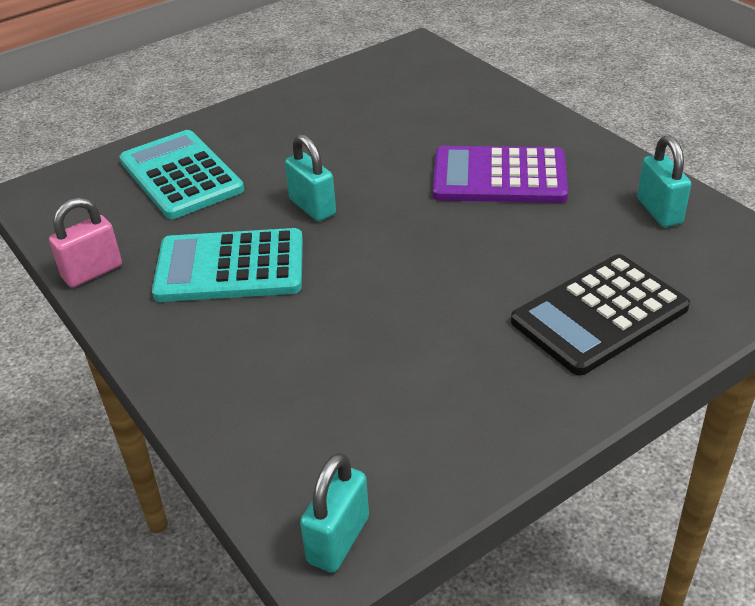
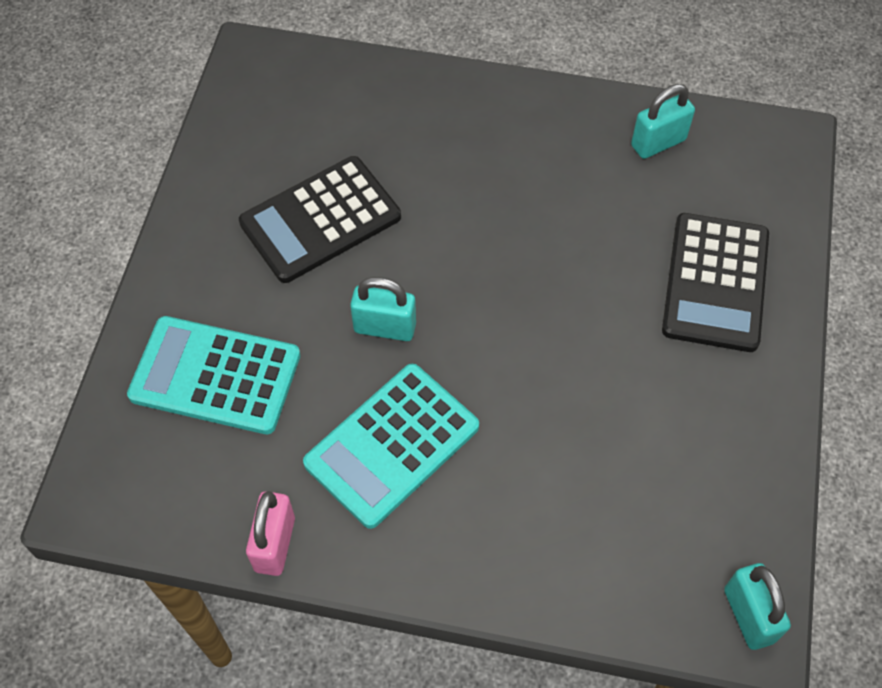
camera: 45 degrees left, 20 degrees up
(348, 137) = (320, 220): none -> black calculator
(499, 177) = (503, 184): purple calculator -> none
(659, 211) = (658, 143): turquoise padlock -> turquoise padlock turned 60 degrees counterclockwise

